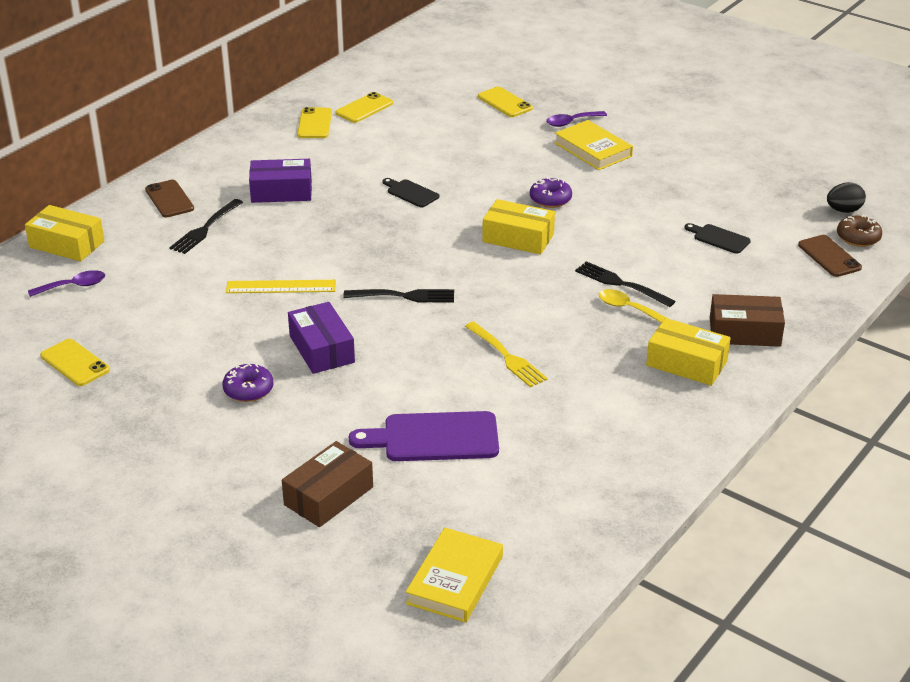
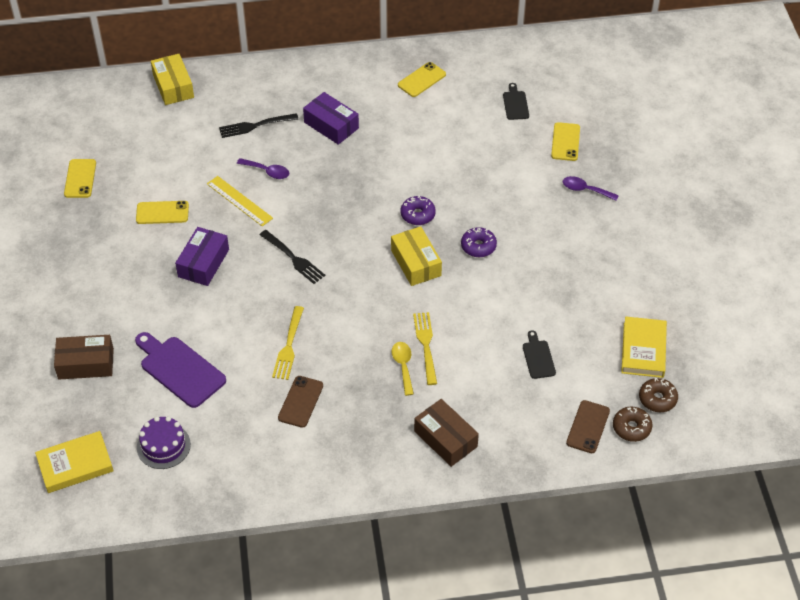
camera: 45 degrees right, 15 degrees up
(73, 286) = (141, 121): purple spoon -> purple spoon (267, 171)
(169, 199) = (264, 88): brown phone -> brown phone (300, 402)
(248, 390) = (135, 263): purple donut -> purple donut (417, 215)
(364, 108) = (469, 86): yellow phone -> yellow phone (162, 213)
(411, 193) = (402, 180): black cutting board -> black cutting board (515, 104)
(517, 503) = (163, 446): none -> purple cake
(593, 150) = (565, 224): yellow book -> yellow book (643, 350)
(621, 284) = (426, 345): black fork -> yellow fork
(686, 363) = (378, 432): yellow box -> none
(843, 210) = (657, 399): black egg -> brown donut

